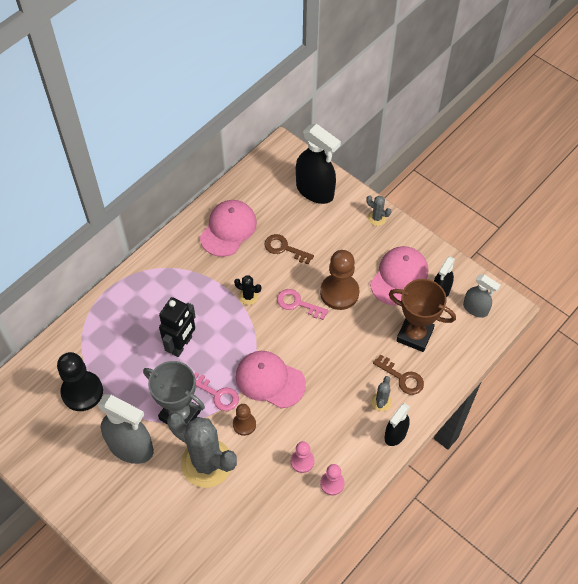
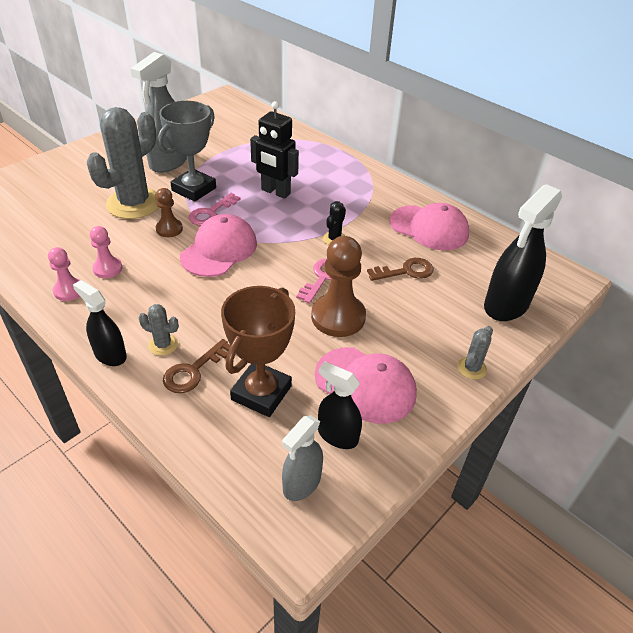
camera: 90 degrees right, 15 degrees down
(82, 392) = (234, 139): black pawn -> none
(284, 248) = (405, 271): brown key -> brown key turned 45 degrees clockwise

